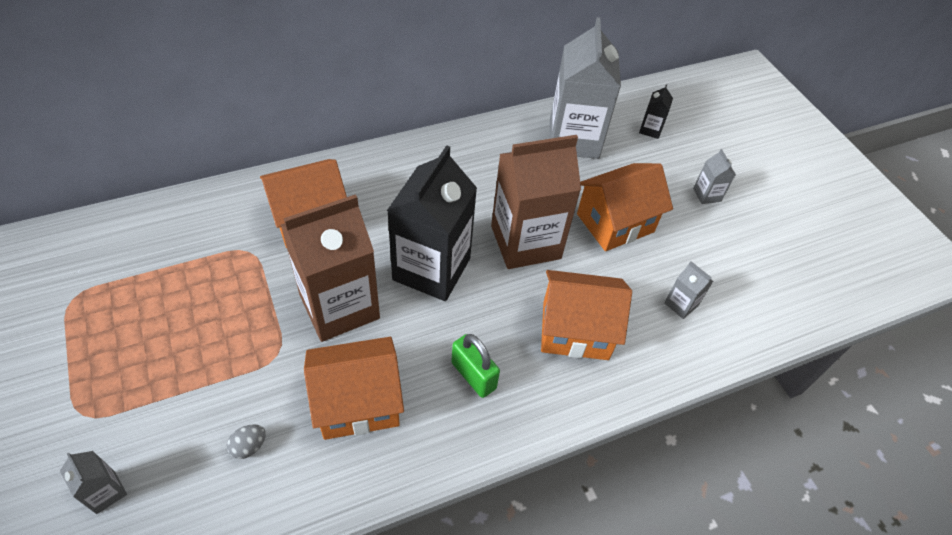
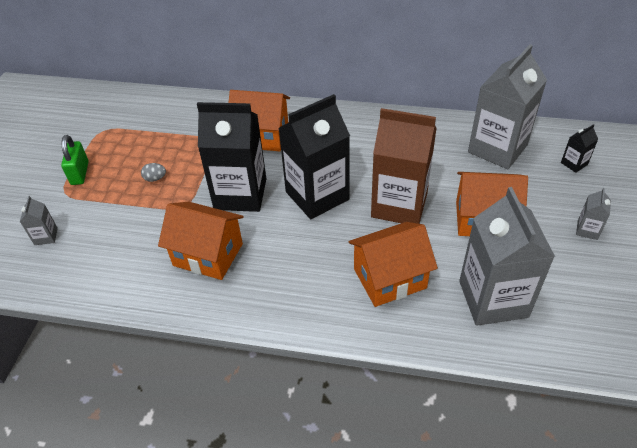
camera: 40 degrees right, 5 degrees down
(249, 446) = (130, 249): grey egg -> grey egg (155, 178)
(339, 306) = (240, 194): brown carton -> black carton
(473, 375) = (292, 273): green padlock -> green padlock (80, 173)
(575, 330) = (389, 278): orange house -> orange house turned 60 degrees counterclockwise
(681, 304) = (493, 299): grey carton -> grey carton, size x2.42

